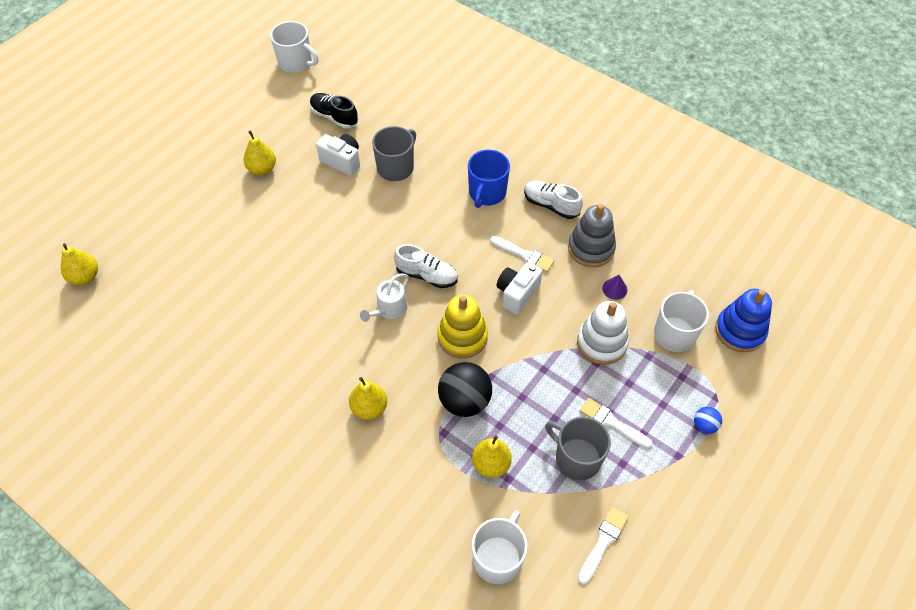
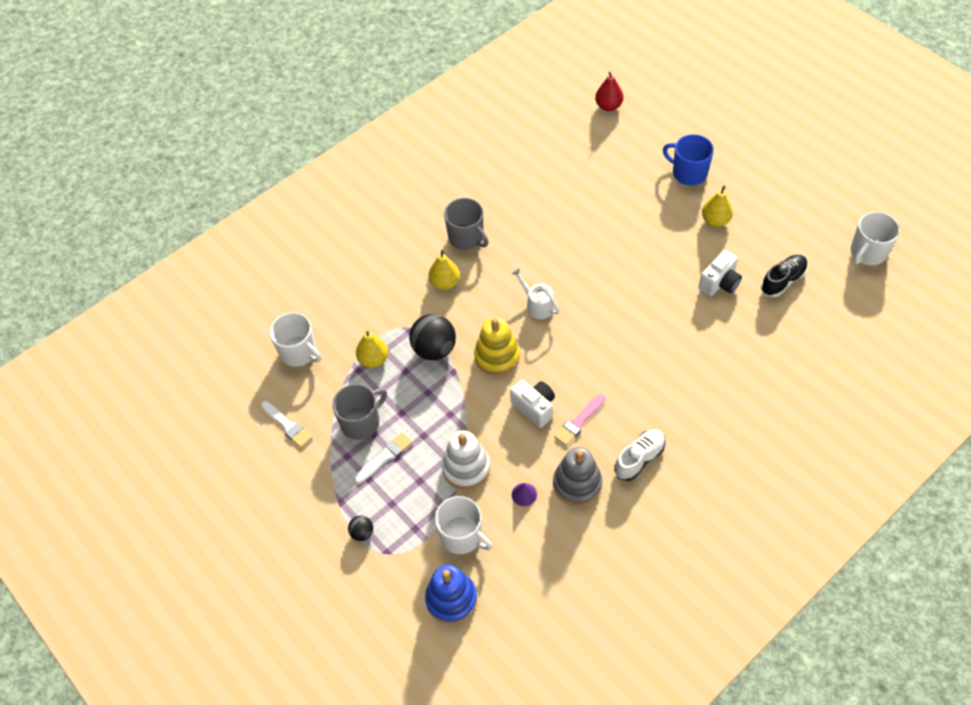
camera: 105 degrees right, 0 degrees up
(85, 277) = (608, 106): yellow pear -> red pear
(396, 167) = (707, 327): grey mug -> grey mug (466, 237)
(427, 275) = (569, 337): white shoe -> none
(487, 193) = (663, 402): blue mug -> blue mug (688, 173)
(524, 255) = (579, 422): white brush -> pink brush
(704, 425) = (362, 533): blue ball -> black ball

